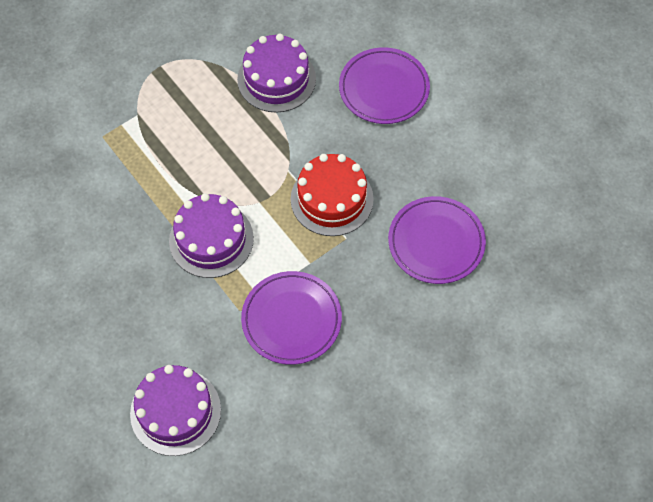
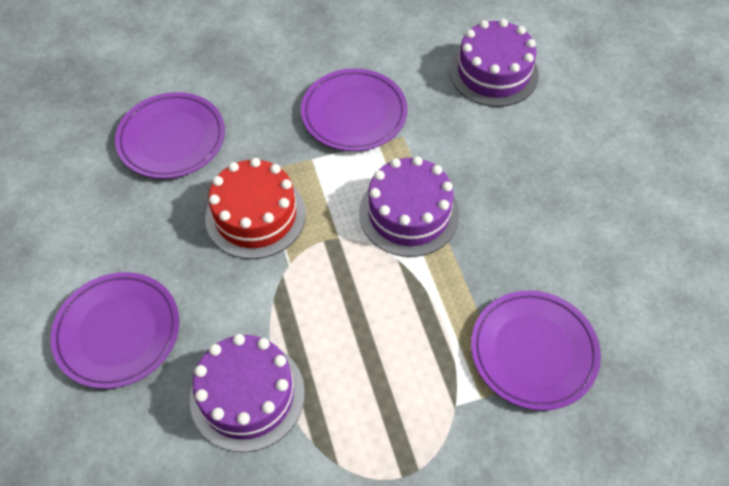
camera: 160 degrees left, 5 degrees down
(90, 164) = (533, 351): none -> purple plate

